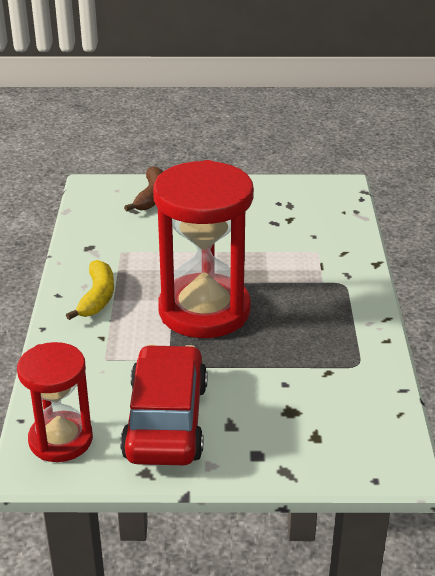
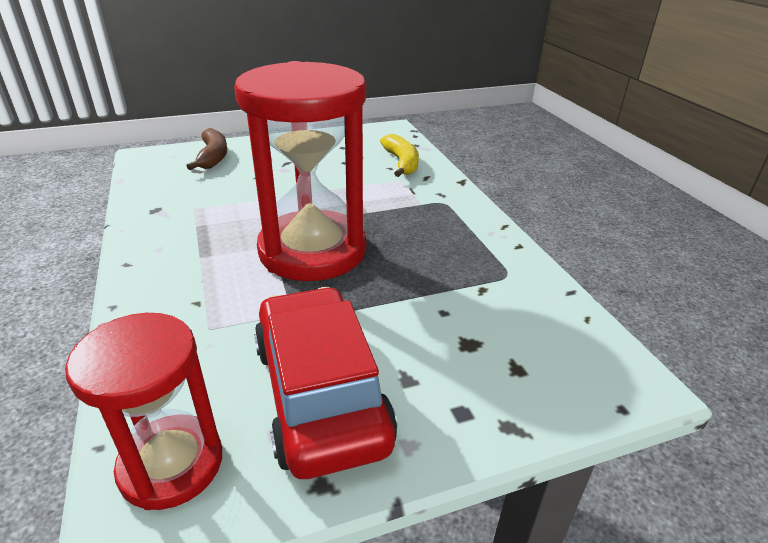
camera: 20 degrees left, 0 degrees up
(97, 297) = (178, 258): yellow banana -> yellow banana (402, 163)

